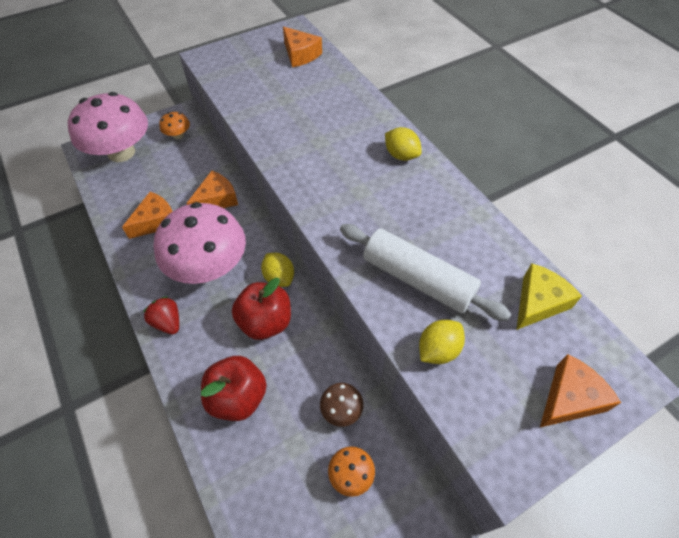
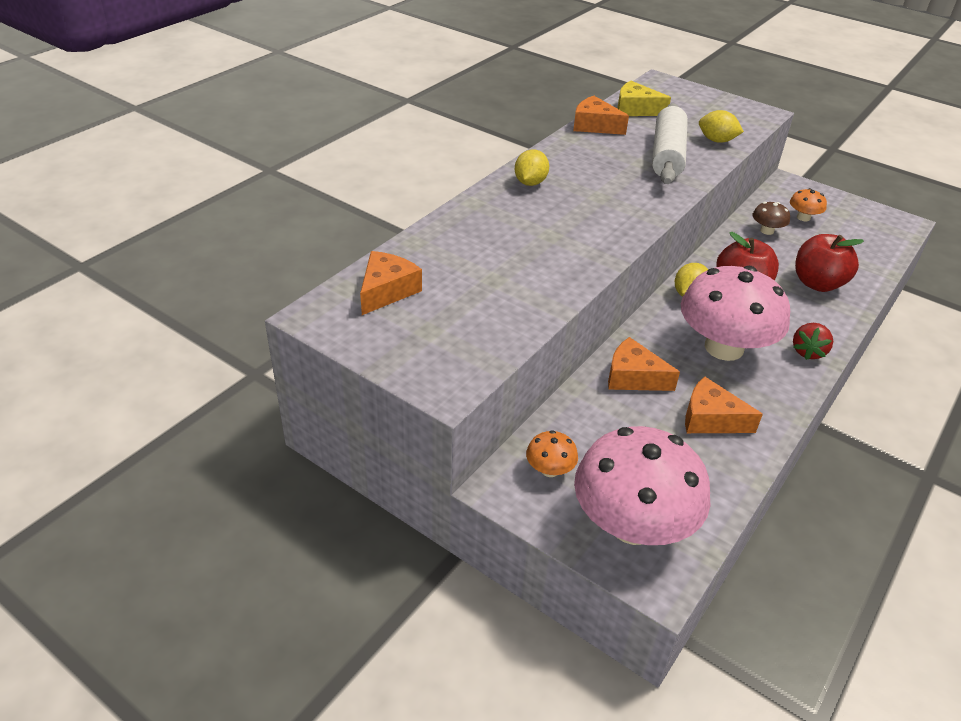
camera: 115 degrees left, 15 degrees down
(569, 398) = (697, 97): orange cheese -> orange cheese (594, 126)

